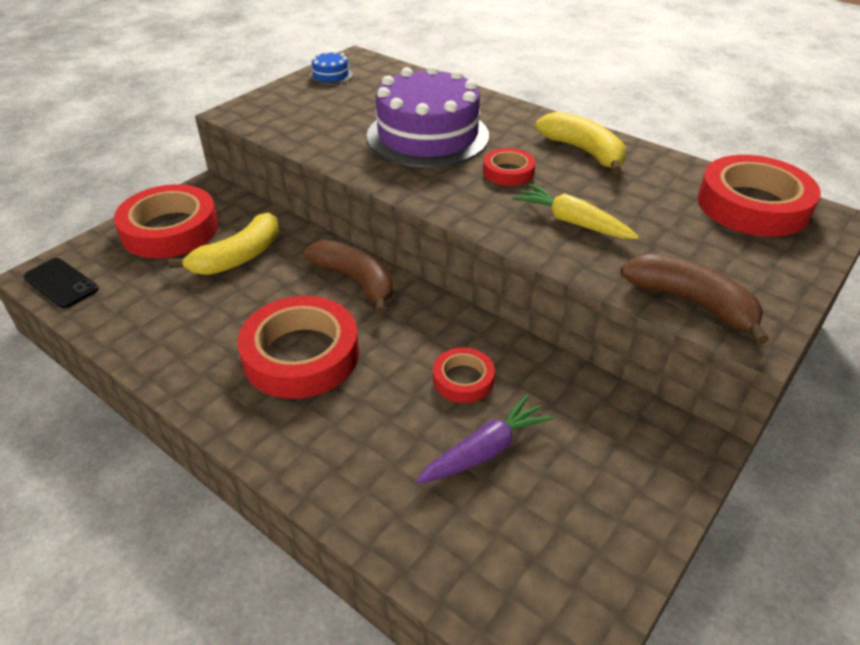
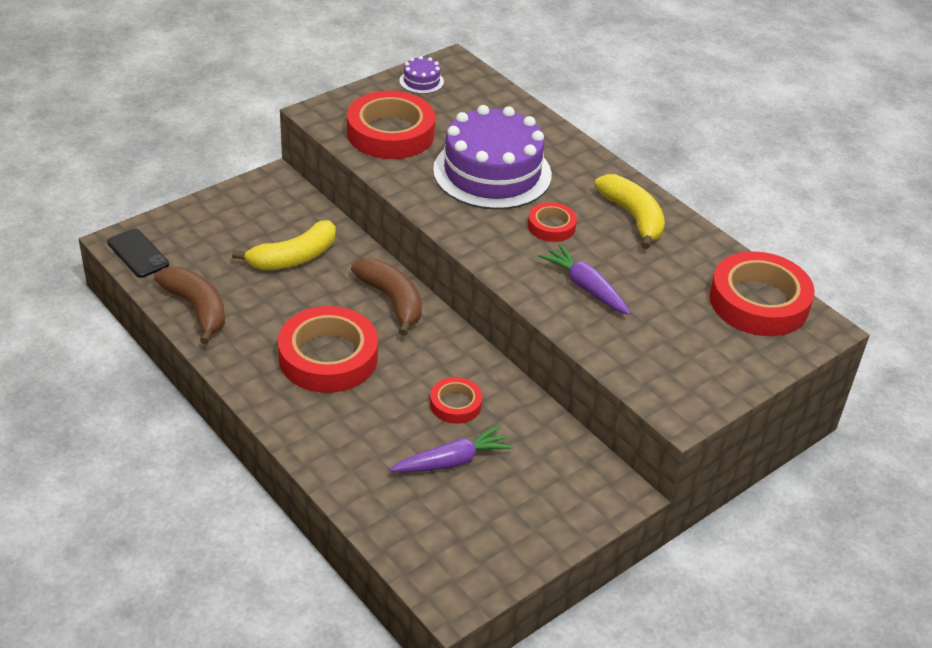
camera: 10 degrees right, 0 degrees up
(170, 229) = (237, 218): red tape -> red tape (390, 133)
(331, 75) = (421, 81): blue cake -> purple cake
(572, 222) = (586, 287): yellow carrot -> purple carrot
(691, 302) = (648, 377): brown banana -> brown banana (197, 309)

